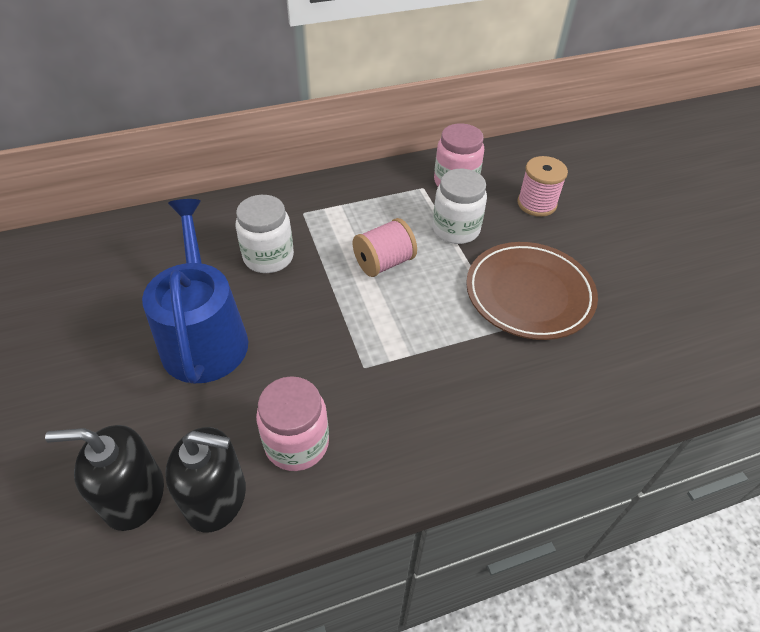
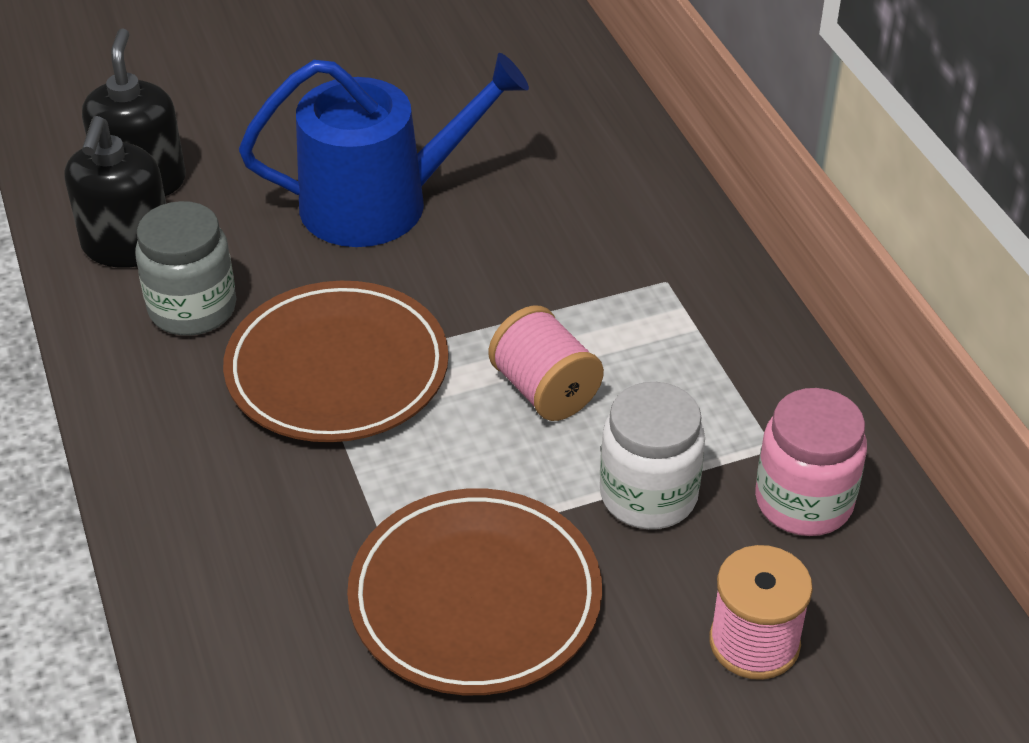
camera: 90 degrees right, 5 degrees down
(268, 257) = (547, 250): white jar -> none
(297, 443) = (192, 309): pink jar -> grey jar
(363, 355) = (337, 369): none -> brown plate

